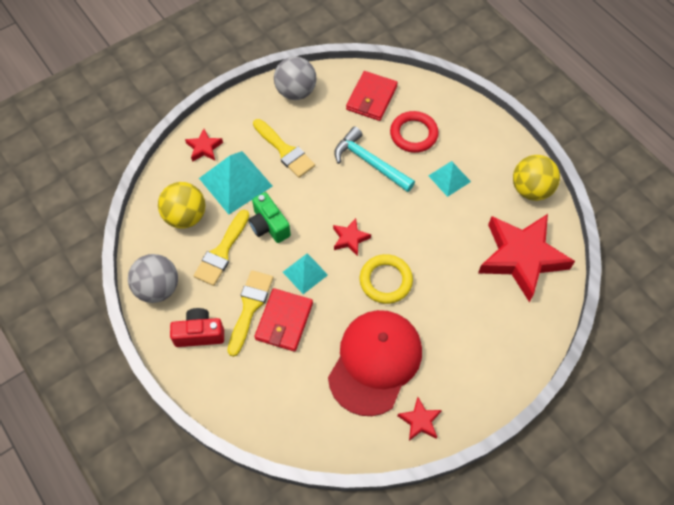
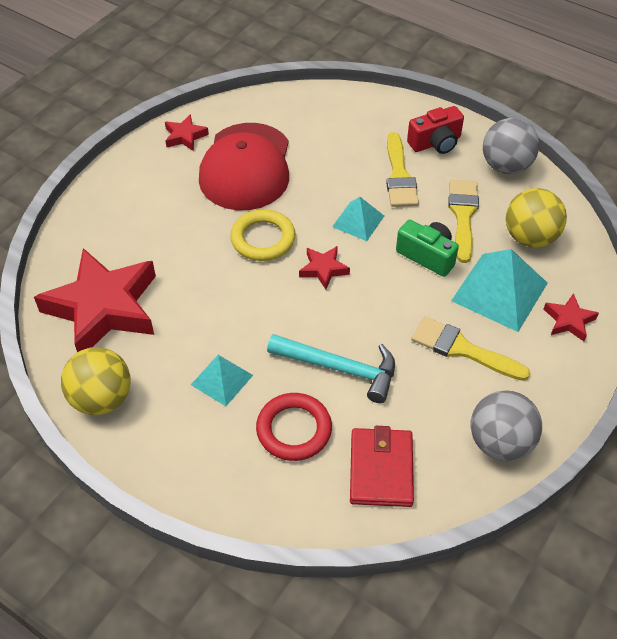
camera: 160 degrees right, 10 degrees down
(284, 321) = (357, 174): red wallet -> none

